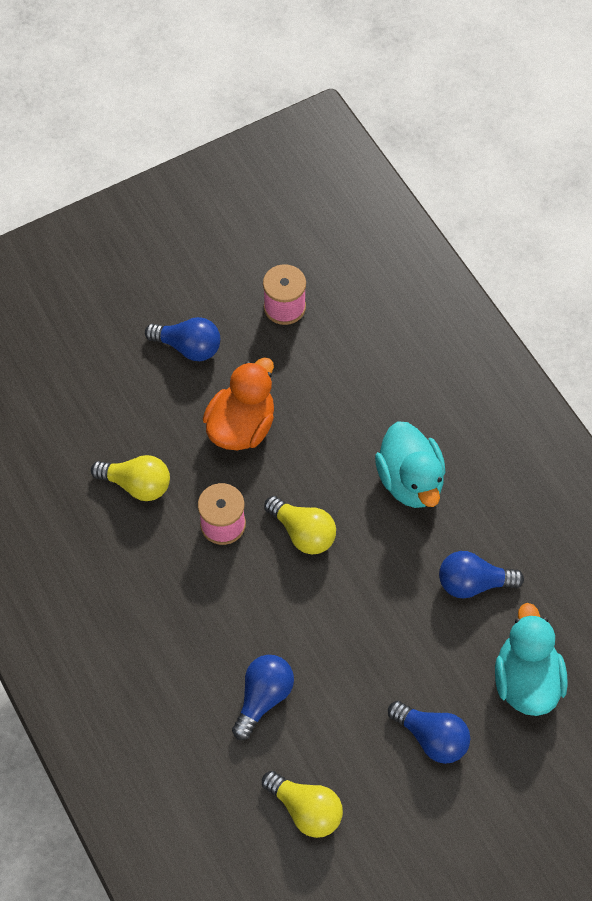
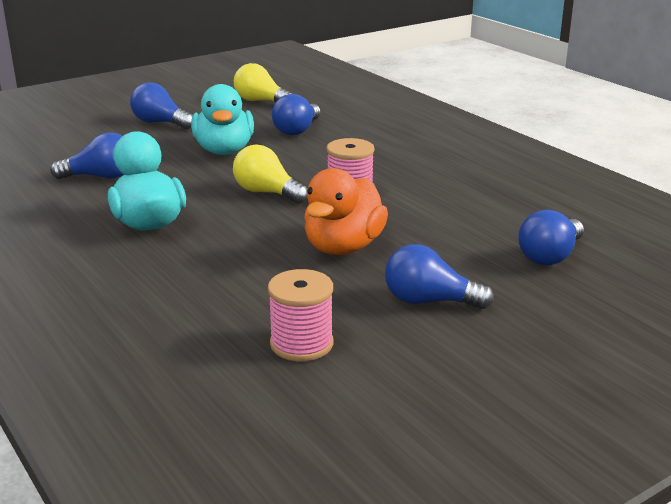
camera: 175 degrees right, 35 degrees down
(76, 400) = (550, 256): none -> blue light bulb
(137, 484) = (448, 210): yellow light bulb -> none
(526, 680) = (72, 143): turquoise duck -> turquoise duck (224, 151)

